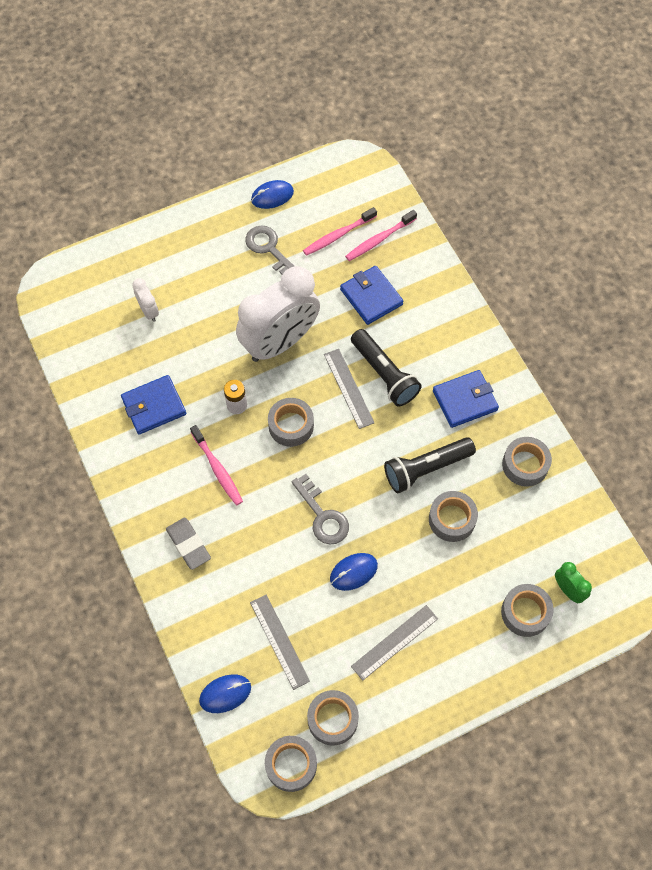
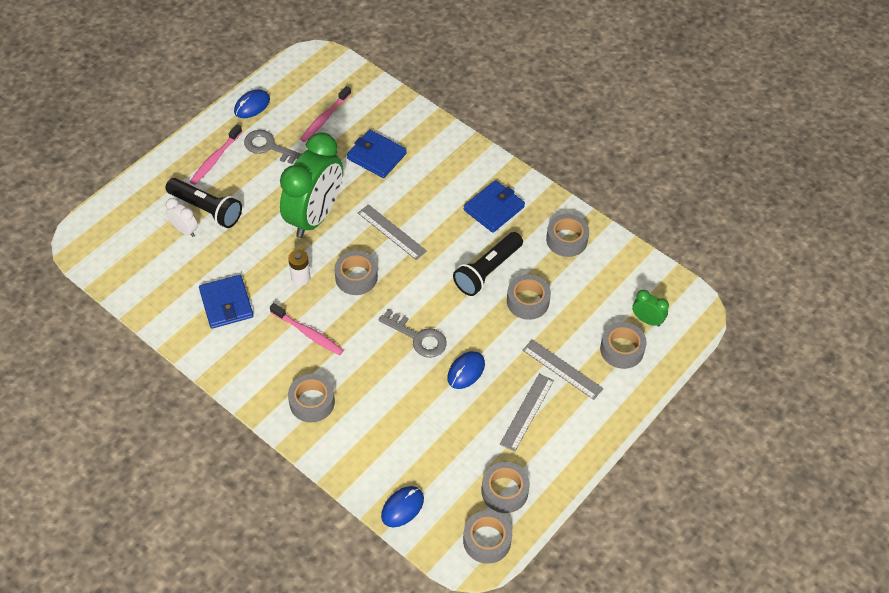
camera: 25 degrees left, 10 degrees down
(154, 406) = (226, 304): blue wallet -> blue wallet turned 60 degrees counterclockwise
(188, 545) = (312, 402): grey eraser -> grey tape
(279, 641) = (429, 448): grey ruler -> grey ruler (562, 369)
(280, 342) = (315, 216): white clock -> green clock
(379, 239) = (361, 111): pink toothbrush -> pink toothbrush (215, 159)
(384, 374) = (417, 211): black flashlight -> black flashlight (206, 209)

